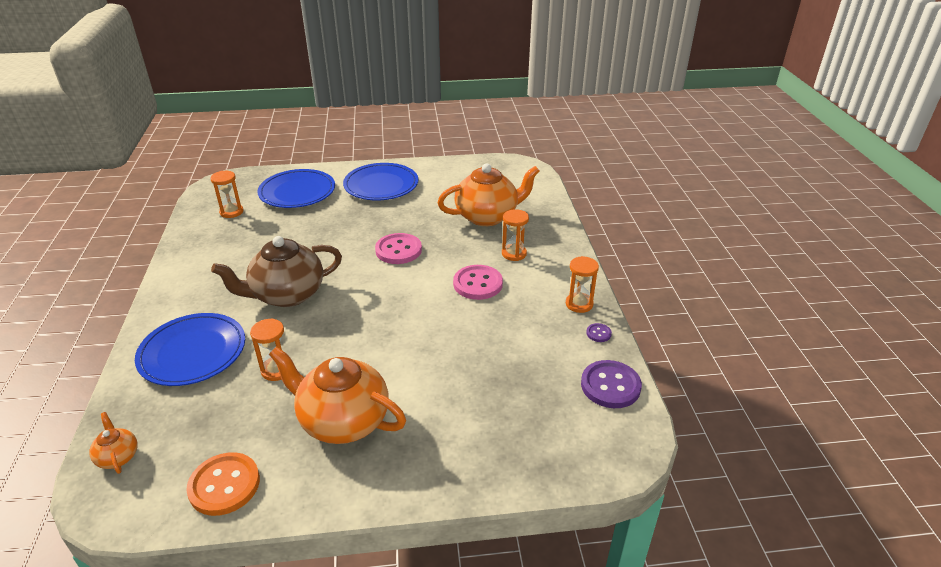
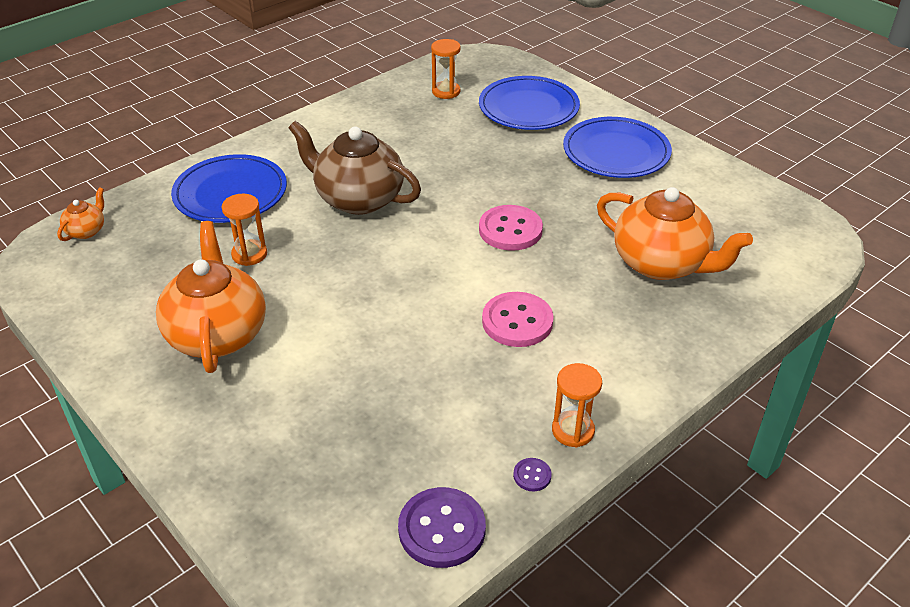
camera: 55 degrees right, 5 degrees up
(224, 485) = (93, 306): orange button -> none
(514, 254) = (610, 323): orange hourglass -> none

